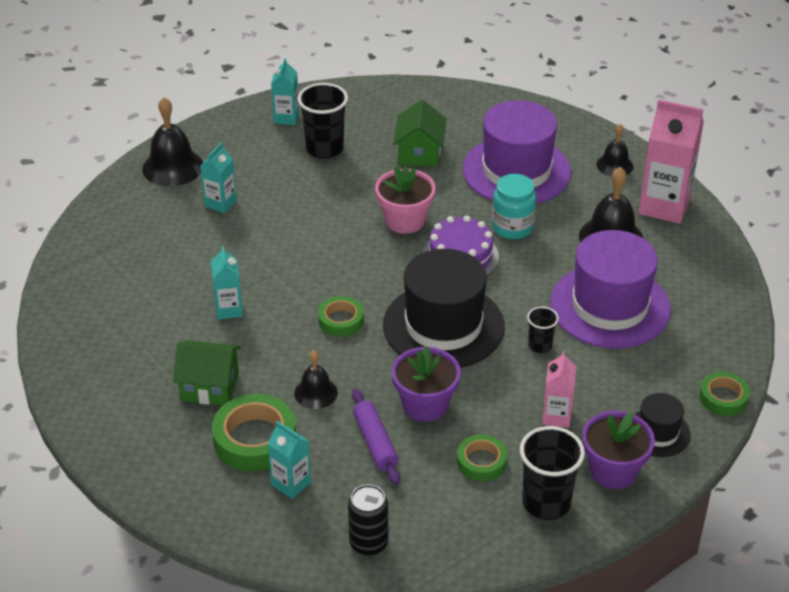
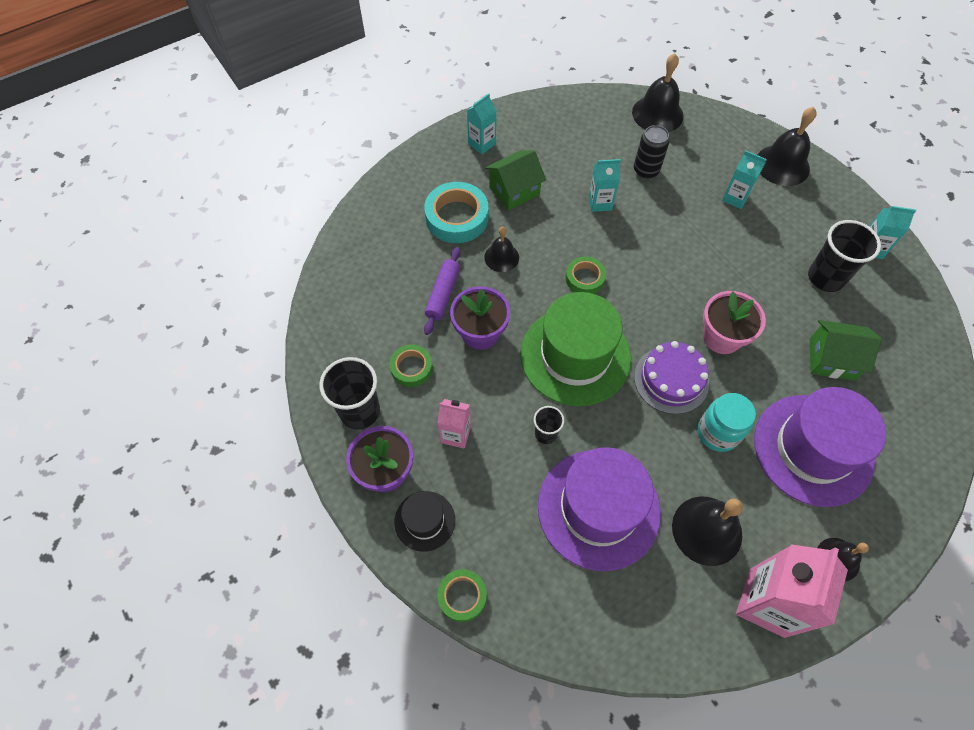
camera: 95 degrees right, 20 degrees up
(84, 260) = (657, 114): none -> black bell
(209, 386) = (514, 191): green house -> green house turned 45 degrees clockwise
(255, 439) = (457, 217): green tape -> turquoise tape
(291, 483) = (410, 238): turquoise carton -> turquoise carton (482, 144)
(368, 543) = (344, 283): black can -> black can (646, 170)
(375, 442) = (443, 294): purple rolling pin -> purple rolling pin turned 60 degrees counterclockwise
(443, 326) = (575, 356): black hat -> green hat

